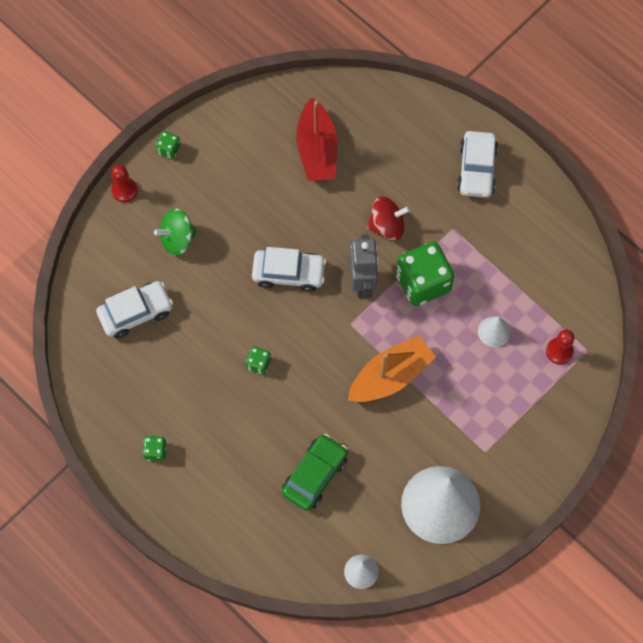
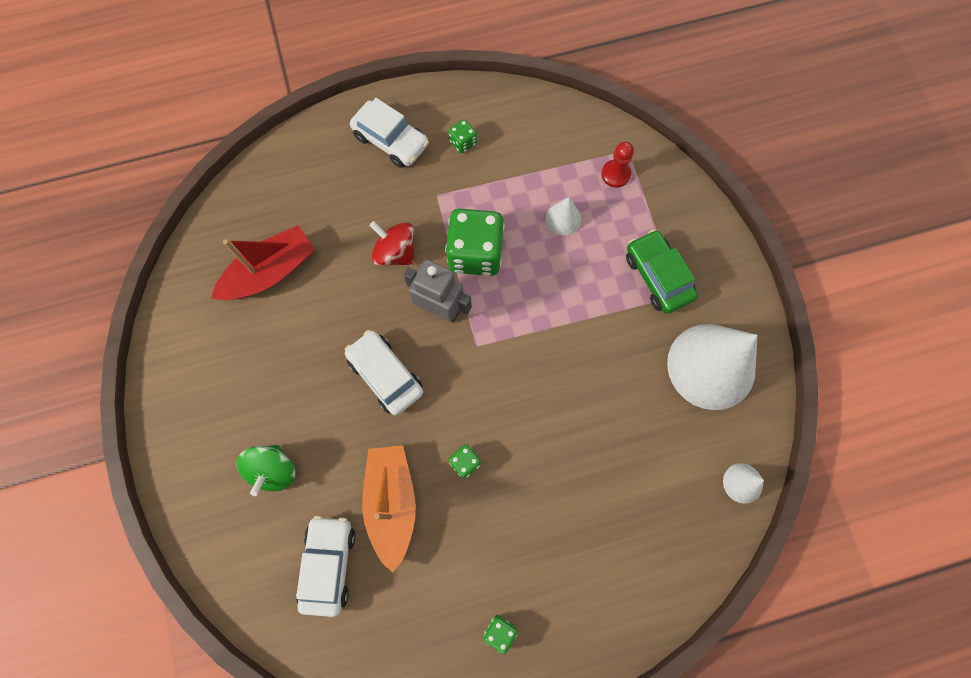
camera: 60 degrees left, 5 degrees up
(124, 190) = (177, 497): red pawn -> none
(169, 149) = (164, 422): green dice -> green dice (463, 142)
(289, 273) = (385, 375): white car -> white car turned 75 degrees counterclockwise
(315, 475) = (617, 472): green car -> green car (657, 276)
(317, 150) = (270, 272): red boat -> red boat turned 60 degrees counterclockwise
(387, 226) = (395, 252): red spinning top -> red spinning top turned 75 degrees counterclockwise
(390, 376) = (554, 338): orange boat -> orange boat (392, 503)

